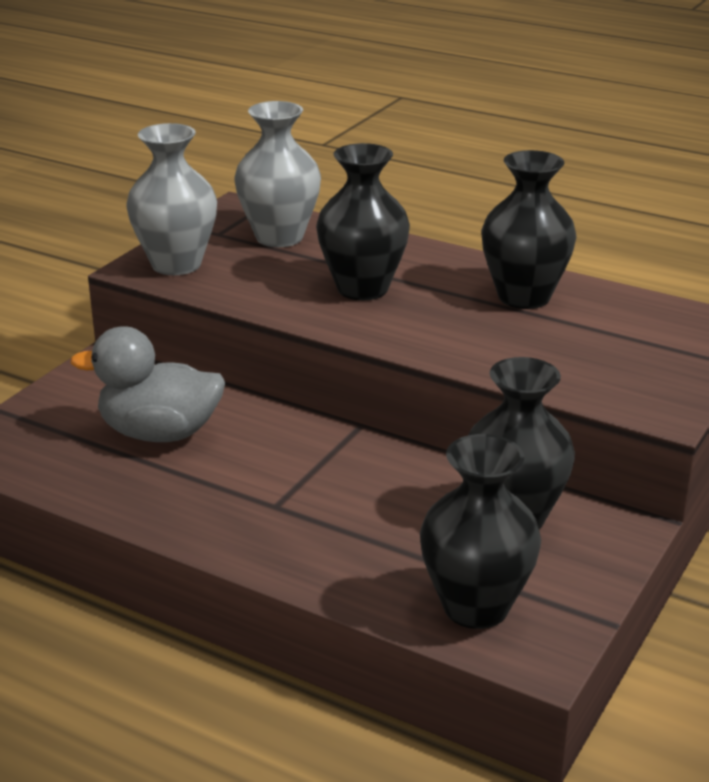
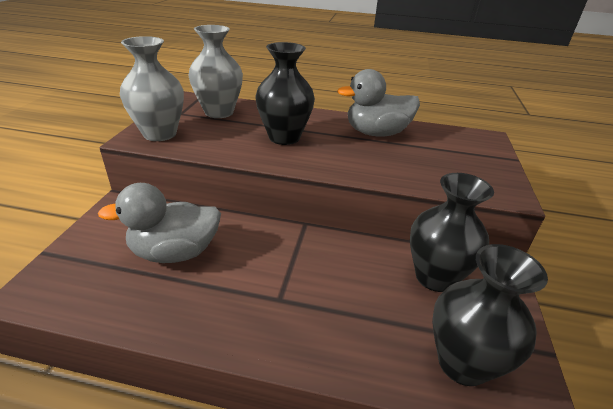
camera: 20 degrees left, 5 degrees up
(524, 297) = (376, 133): black vase -> grey duck

